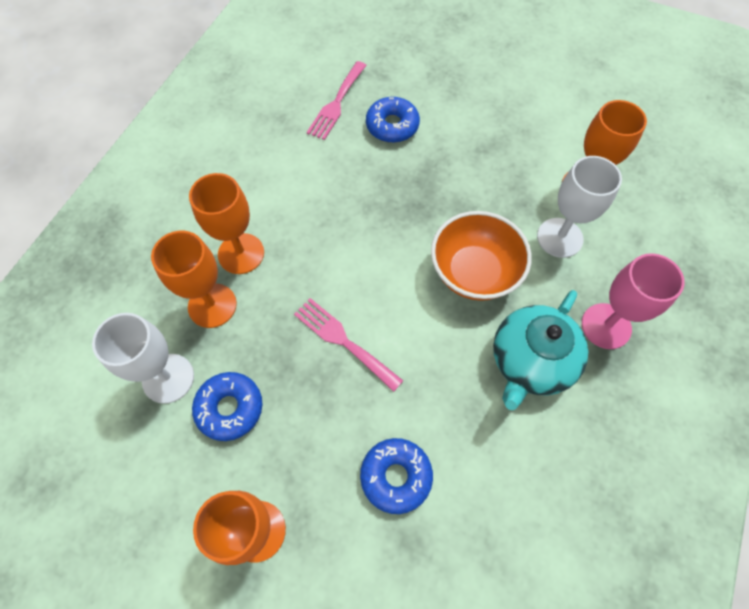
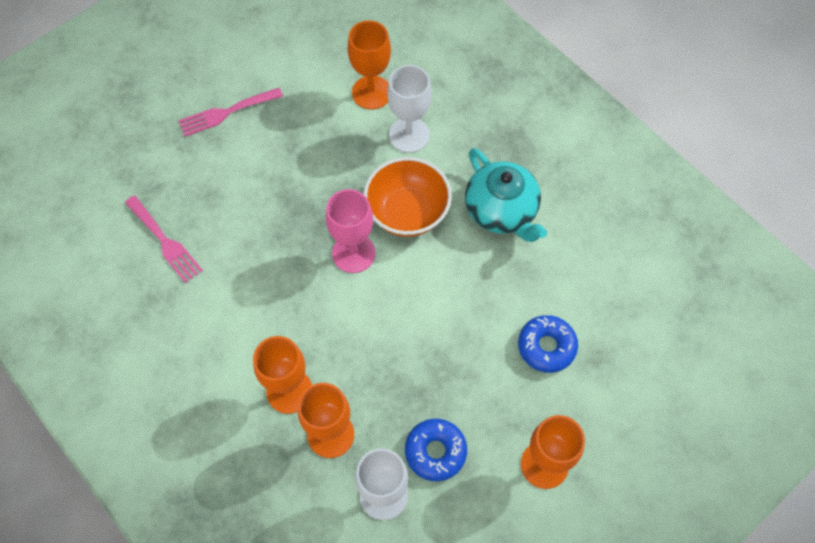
camera: 65 degrees left, 0 degrees up
(343, 341) = (418, 338): pink fork -> pink fork (226, 113)
(392, 126) = (222, 206): blue donut -> none
(606, 326) = (498, 145): pink goblet -> pink goblet (353, 253)

